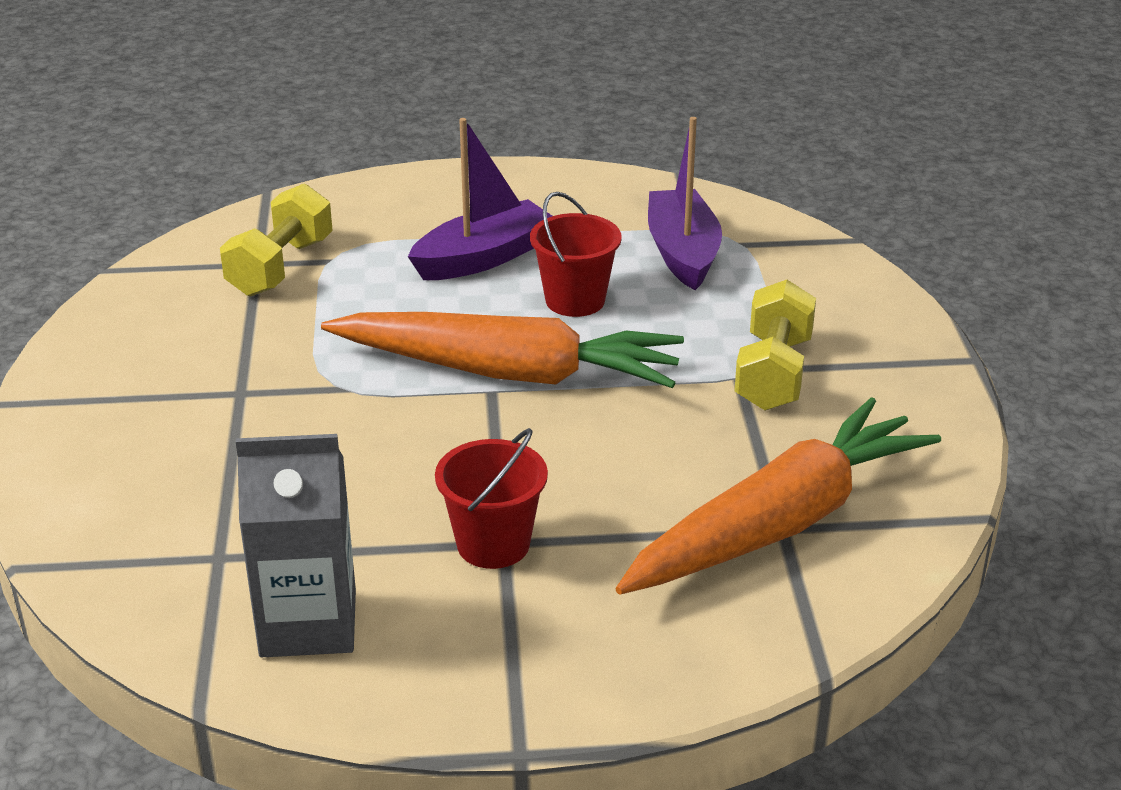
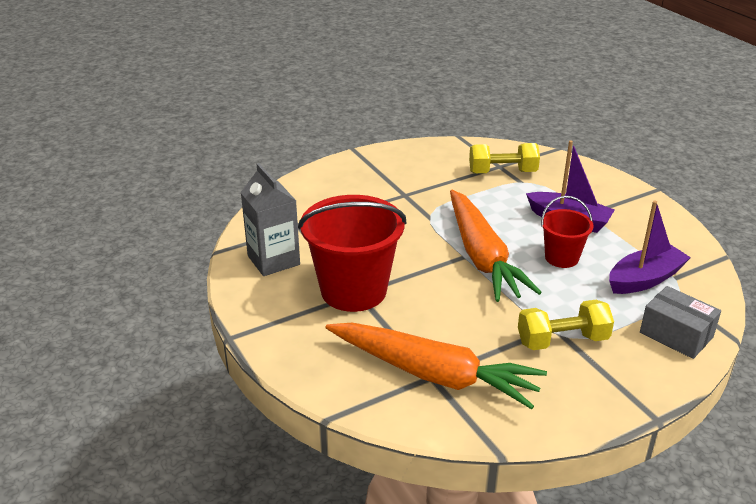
camera: 65 degrees right, 0 degrees up
(493, 544) = (353, 291): red bucket -> red bucket, size x1.87
(819, 278) = (676, 335): none -> grey box

